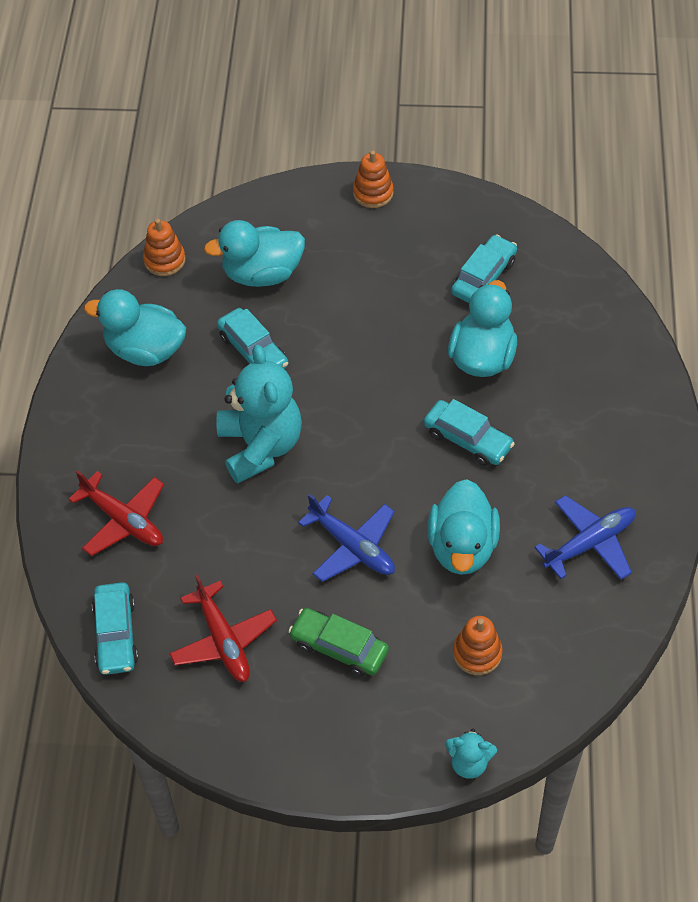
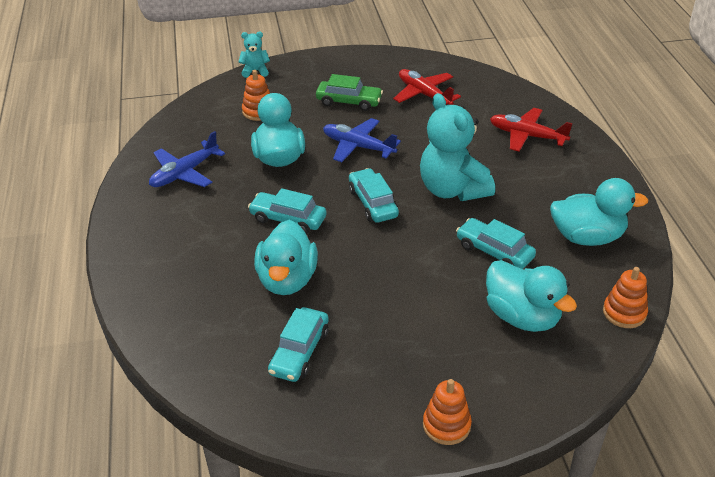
camera: 165 degrees right, 15 degrees down
(116, 634) = (493, 87): turquoise car -> turquoise car (373, 203)
(262, 274) = (522, 317): turquoise duck -> turquoise duck turned 75 degrees clockwise

